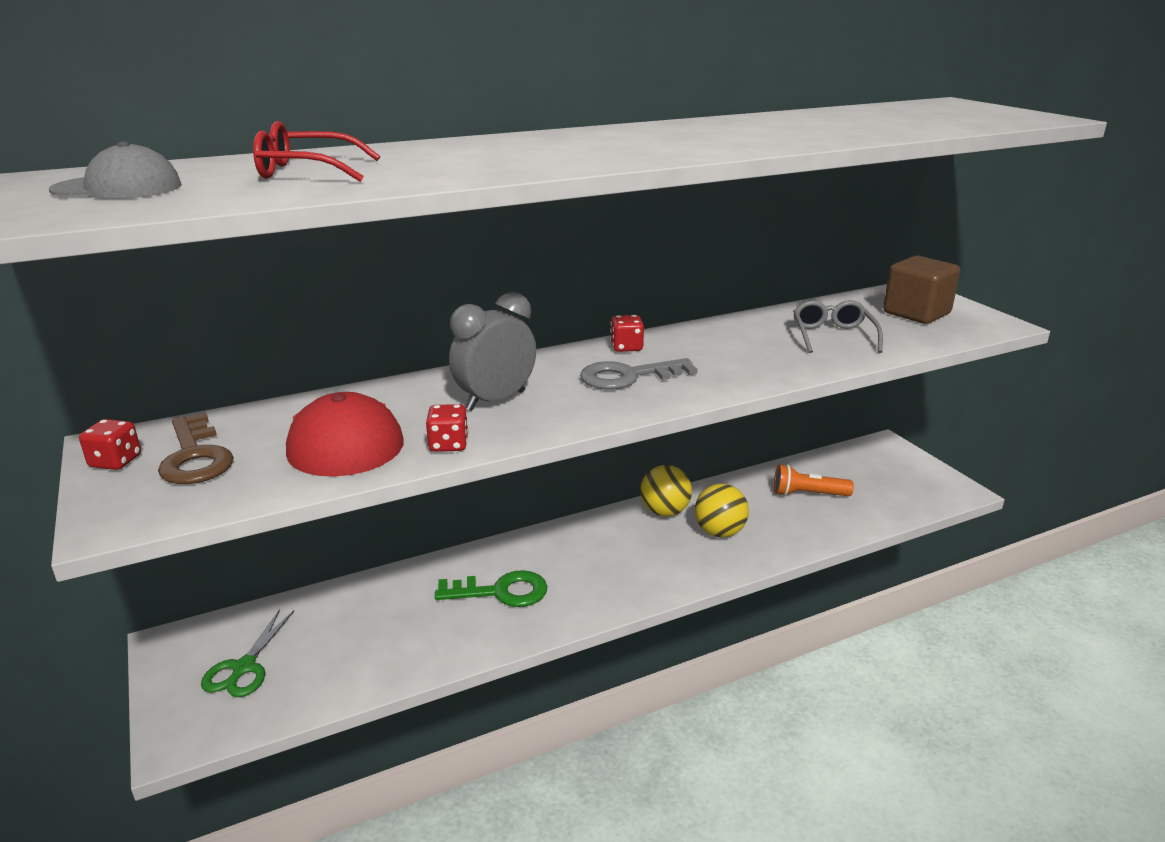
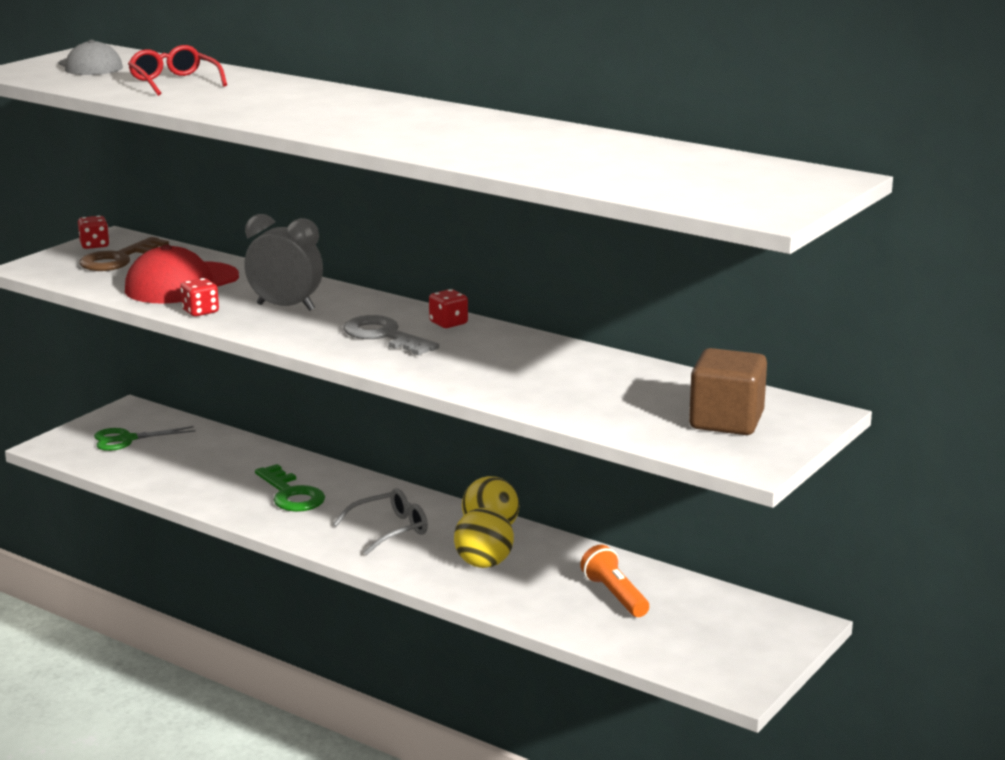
camera: 60 degrees right, 5 degrees down
(833, 336) = (592, 393): grey glasses -> grey glasses (389, 530)

